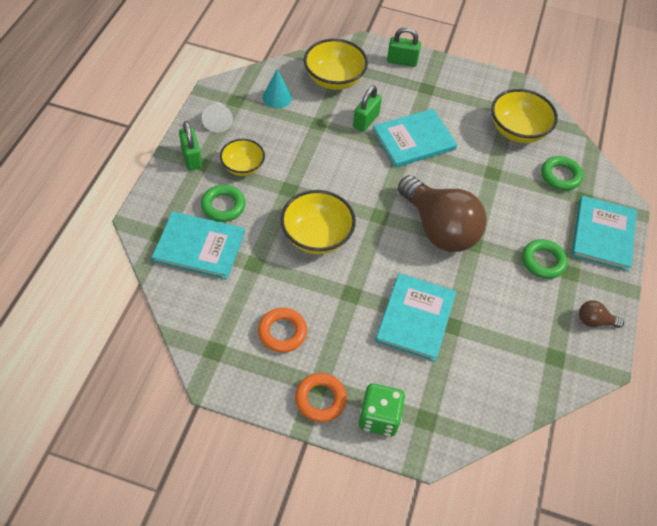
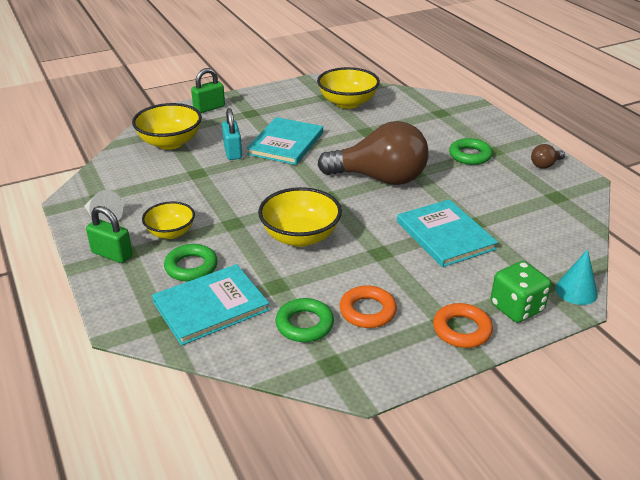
camera: 40 degrees left, 20 degrees down
(277, 97) = (136, 176): turquoise cone -> turquoise cone (576, 291)
(365, 121) = (232, 152): green padlock -> turquoise padlock
(560, 176) = (410, 110): green ring -> green ring (304, 324)
(603, 234) = (480, 123): turquoise book -> none

